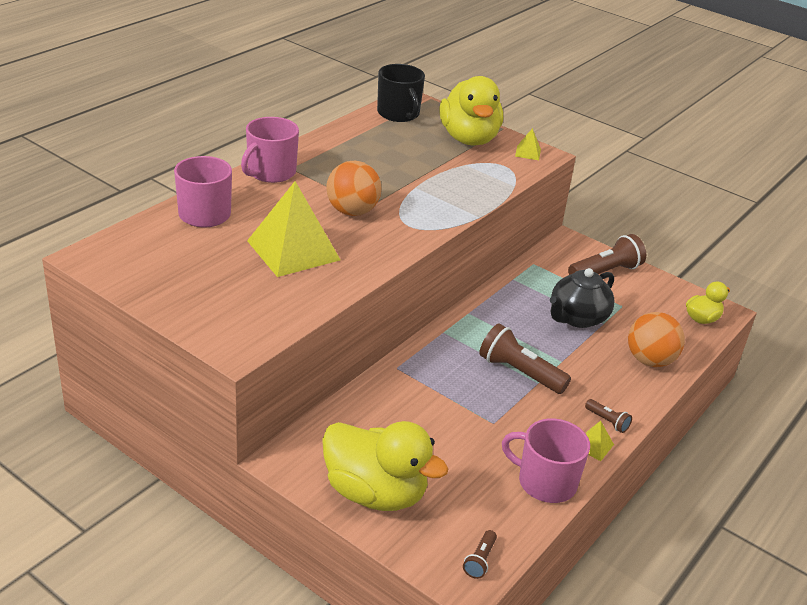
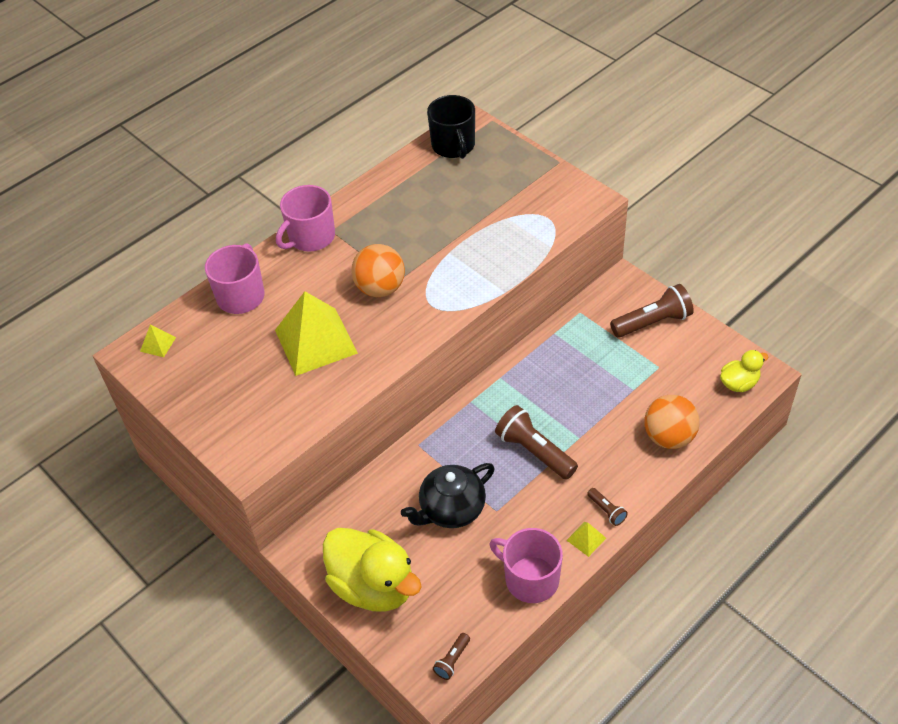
camera: 15 degrees right, 15 degrees up
(469, 139) = (519, 179): yellow duck -> none
(528, 152) = (577, 197): yellow pyramid -> yellow pyramid (158, 344)
(577, 318) = (608, 383): black teapot -> black teapot (451, 509)

